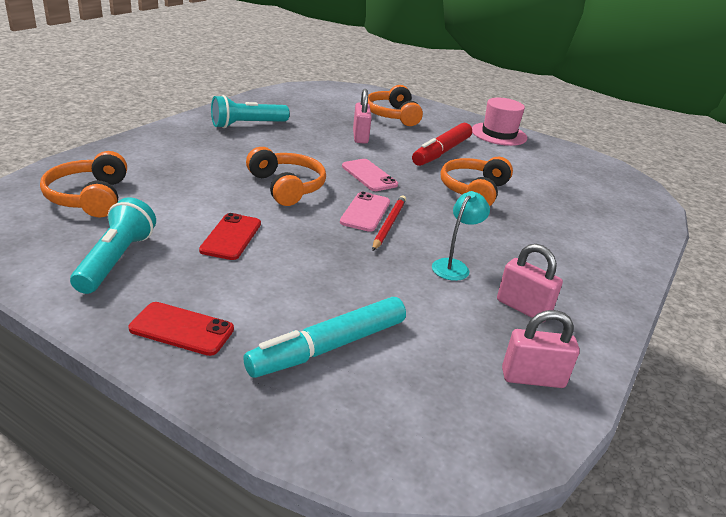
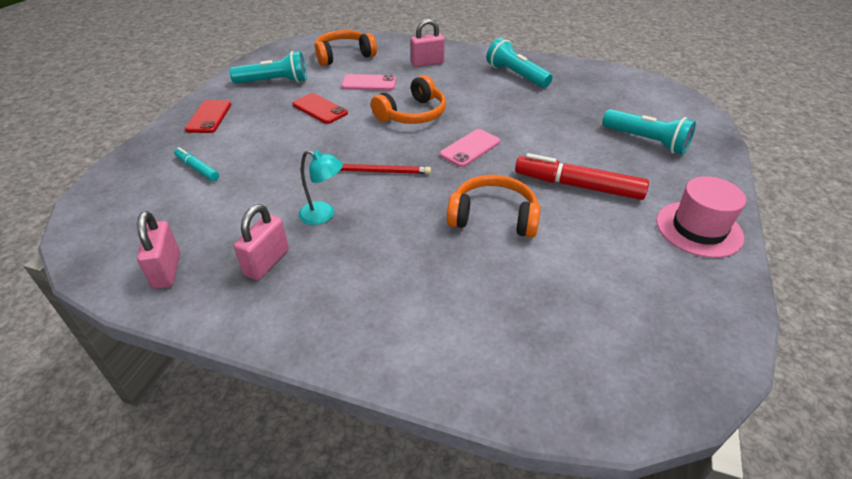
camera: 80 degrees right, 10 degrees up
(231, 237) = (320, 109): red phone -> red phone turned 45 degrees clockwise
(328, 347) = (197, 168): turquoise marker -> turquoise marker, size x0.54
(360, 137) = (558, 131): pink padlock -> pink padlock (427, 63)
(365, 212) = (394, 157): pink phone -> pink phone (369, 83)
(392, 115) = (646, 141): orange headphones -> turquoise flashlight

